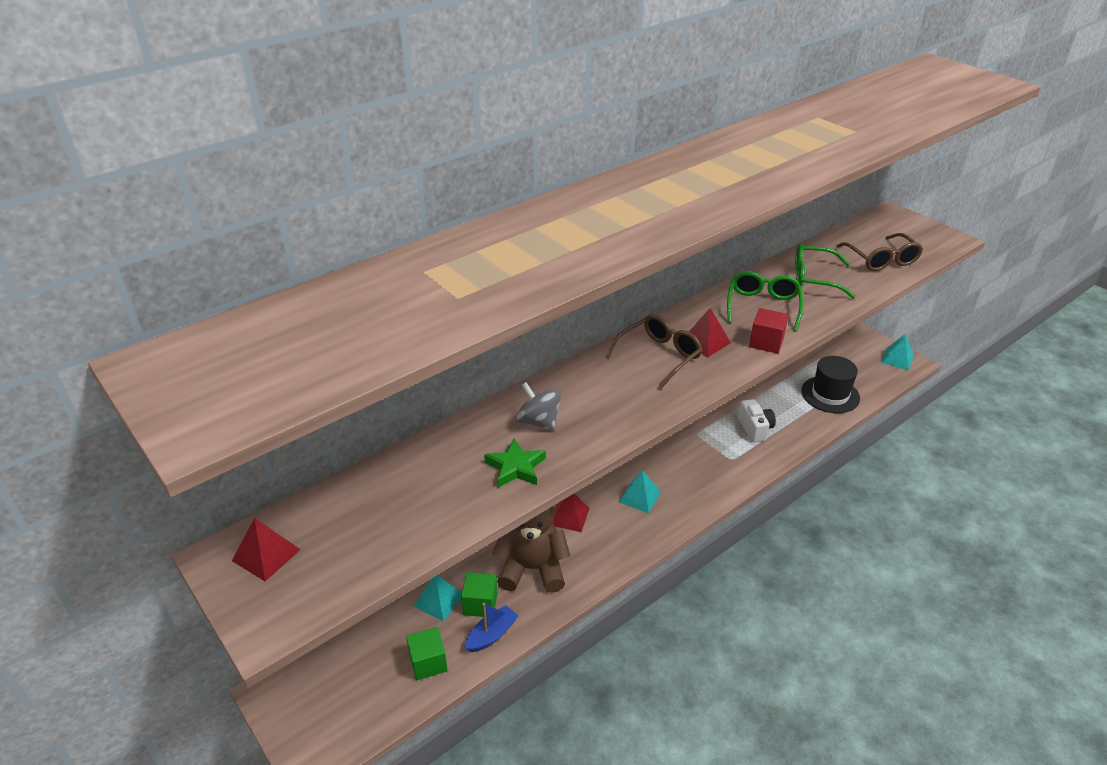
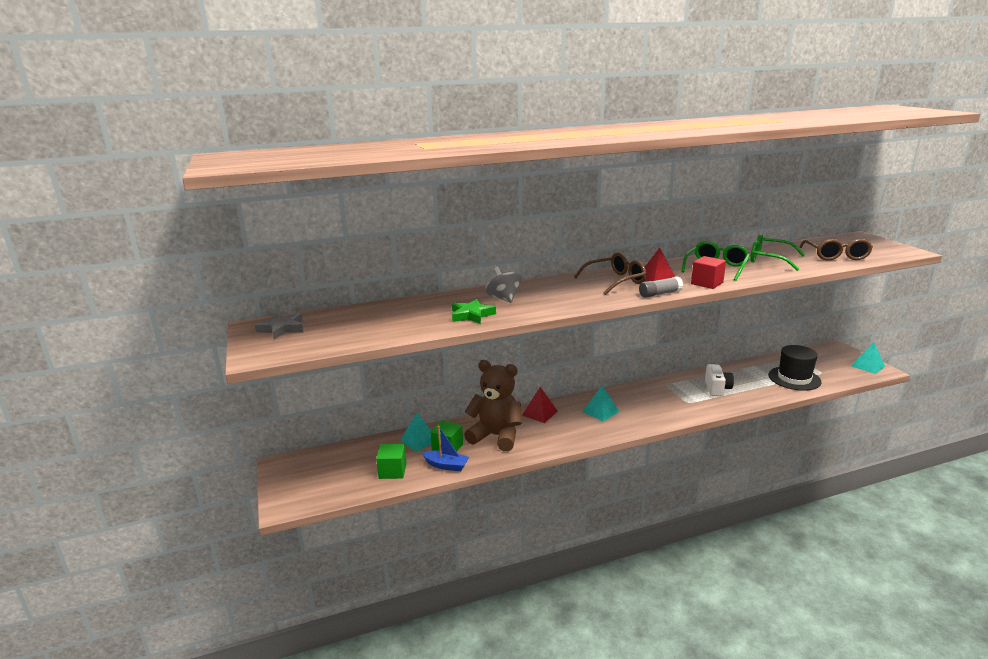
camera: 20 degrees right, 15 degrees down
(266, 555) = (282, 329): red pyramid -> grey star
(492, 635) = (446, 465): blue boat -> blue boat turned 45 degrees clockwise
(723, 375) = (660, 294): none -> grey glue stick

